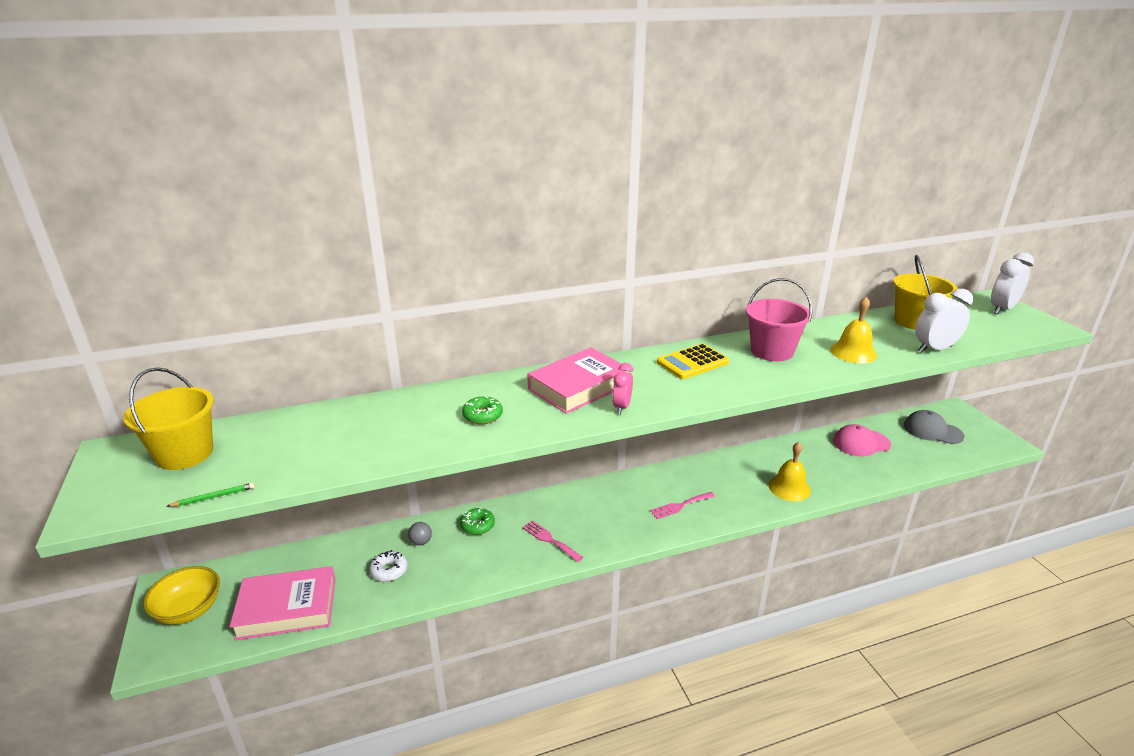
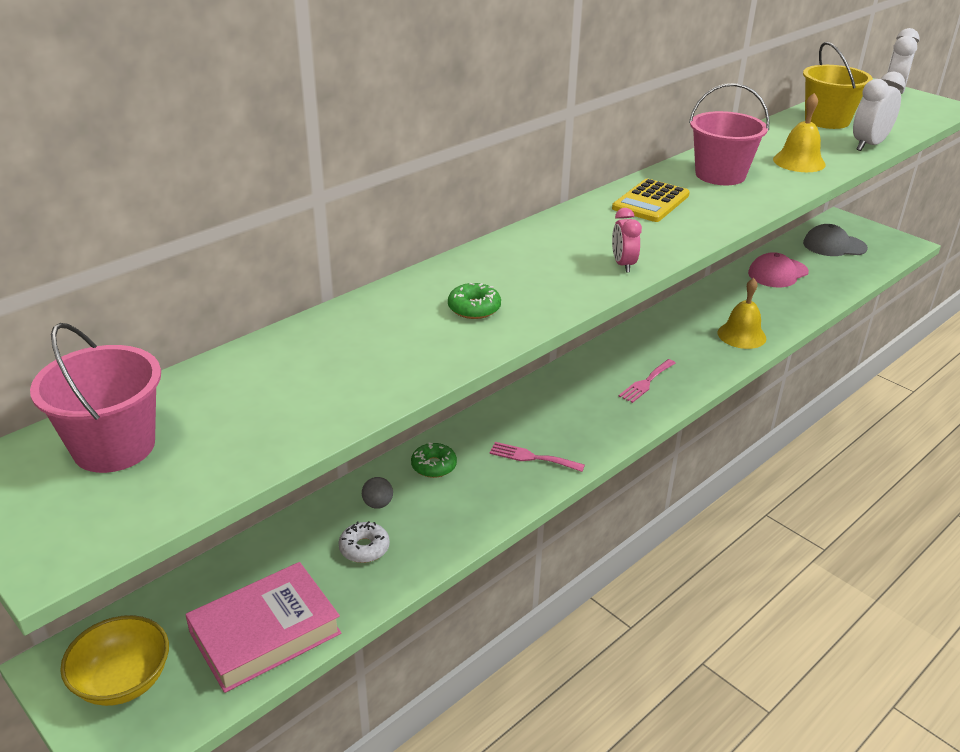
camera: 25 degrees left, 5 degrees up
(185, 454) = (114, 446): yellow bucket -> pink bucket
(214, 497) = (224, 485): green pencil -> none
(578, 386) = (552, 252): pink book -> none

